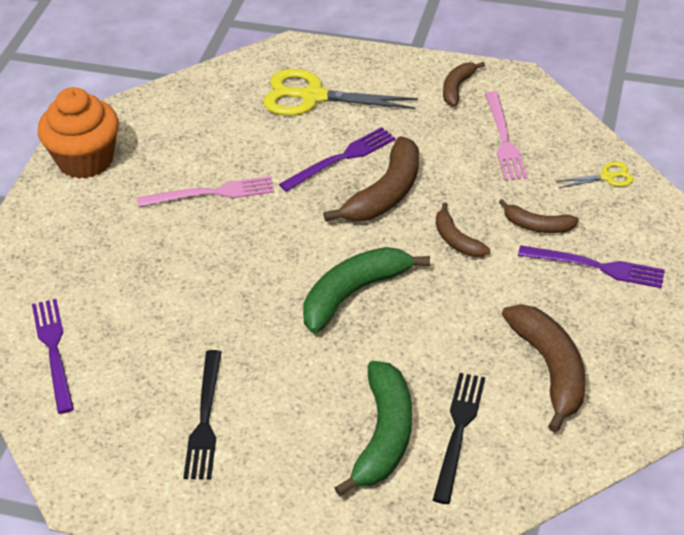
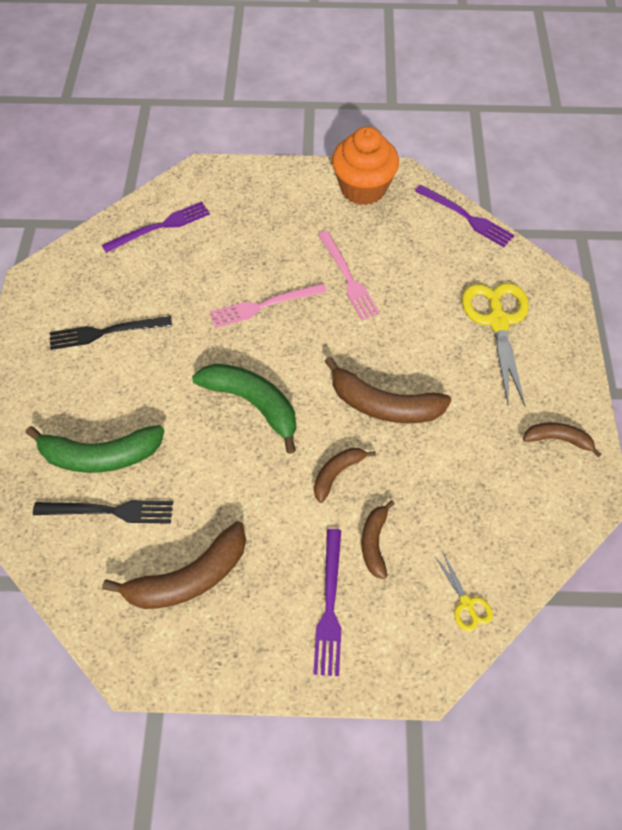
camera: 75 degrees right, 15 degrees up
(341, 158) = (420, 361): purple fork -> purple fork (466, 217)
(504, 139) = (492, 494): pink fork -> pink fork (264, 305)

